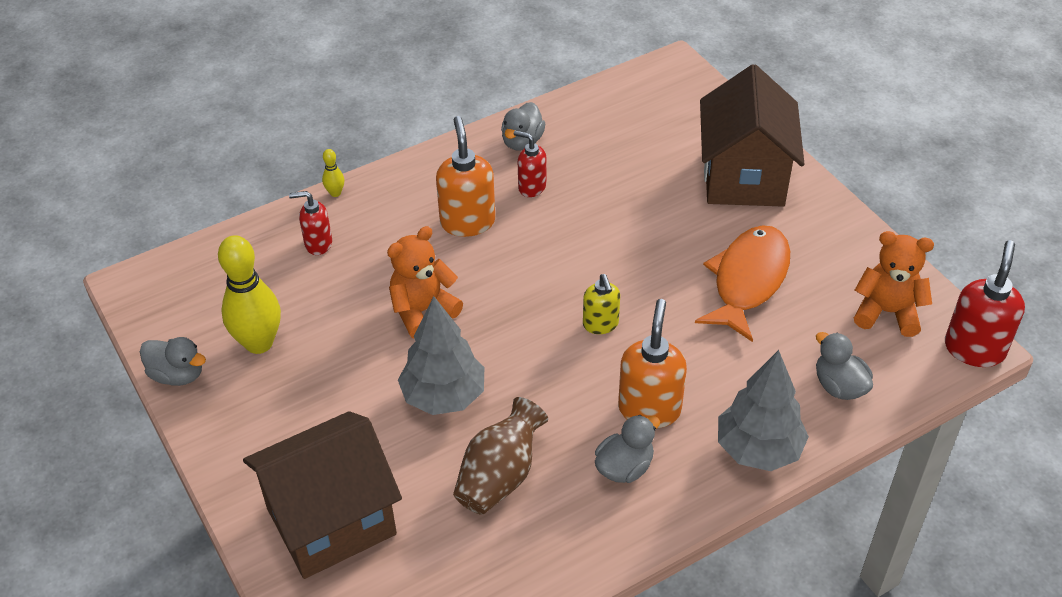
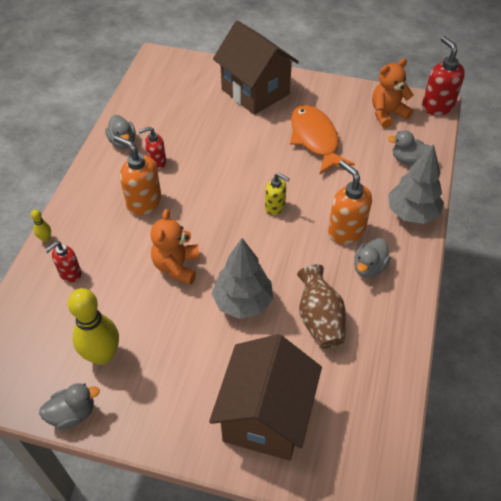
camera: 45 degrees left, 5 degrees up
(624, 467) = (369, 267): grey duck -> grey duck turned 150 degrees counterclockwise

